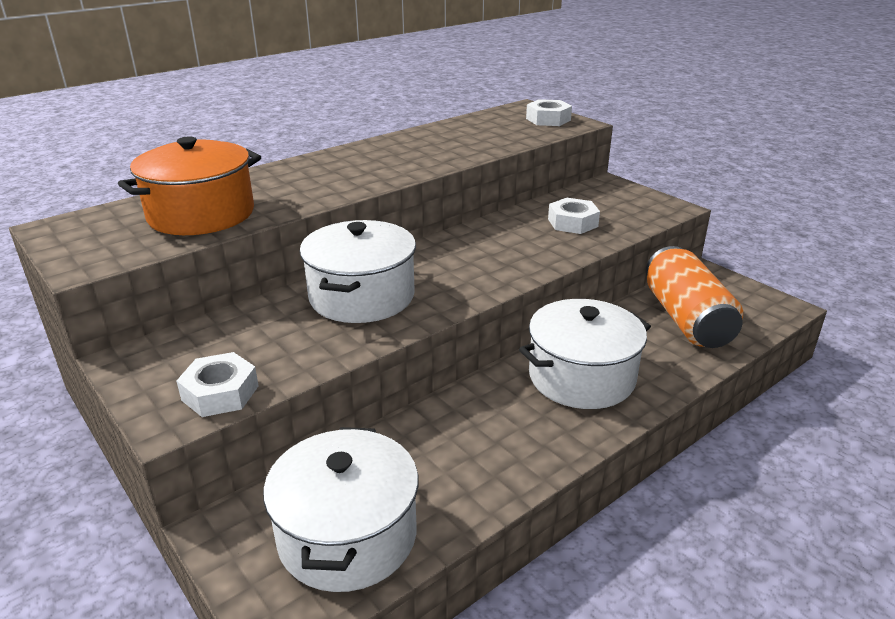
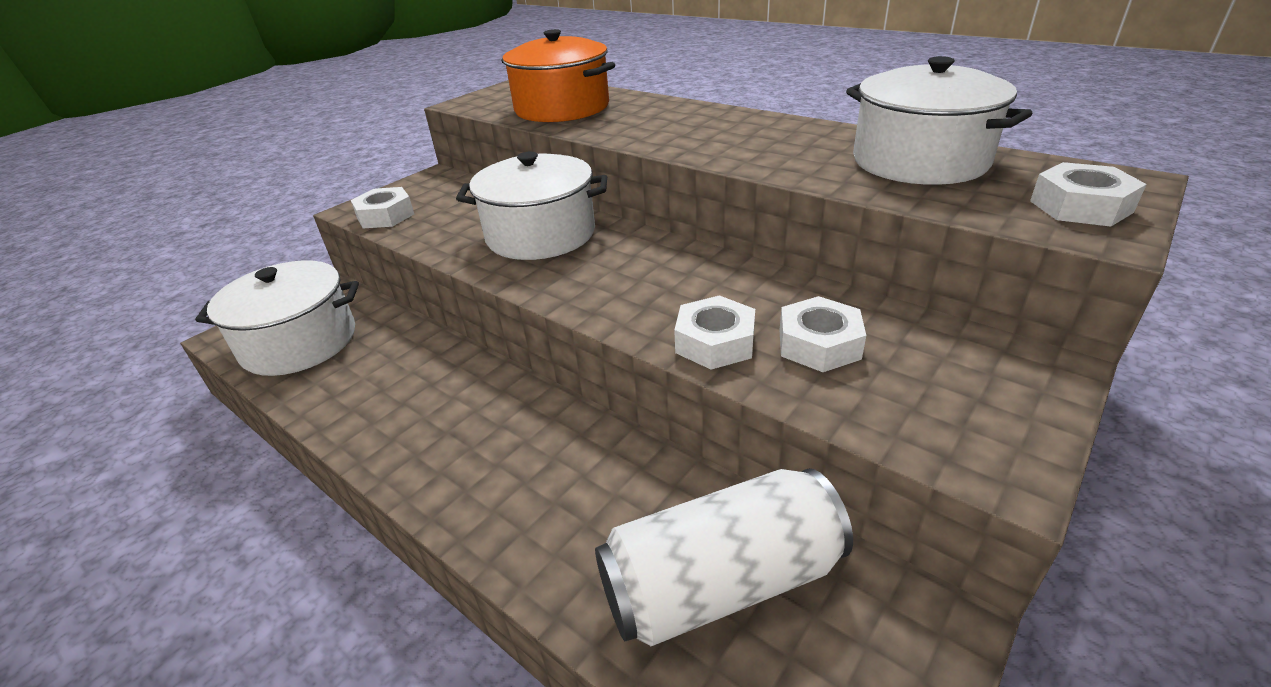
camera: 80 degrees right, 5 degrees up
(560, 248) = (715, 342): none -> white nut
(581, 377) = (523, 457): white pot -> white pot (919, 161)
(686, 319) = (721, 582): orange can -> white can

